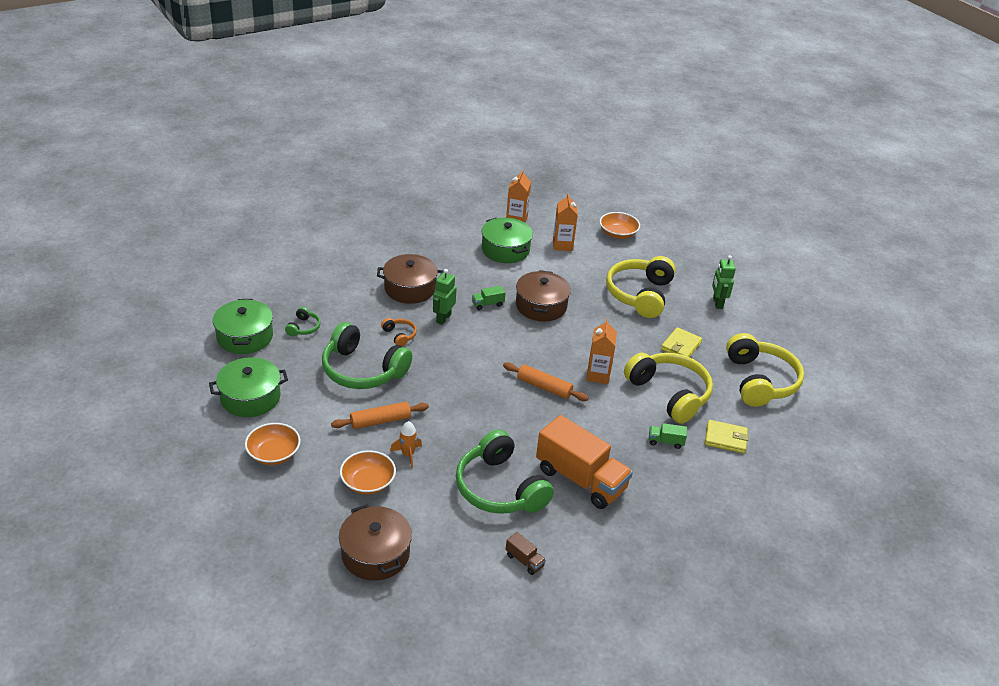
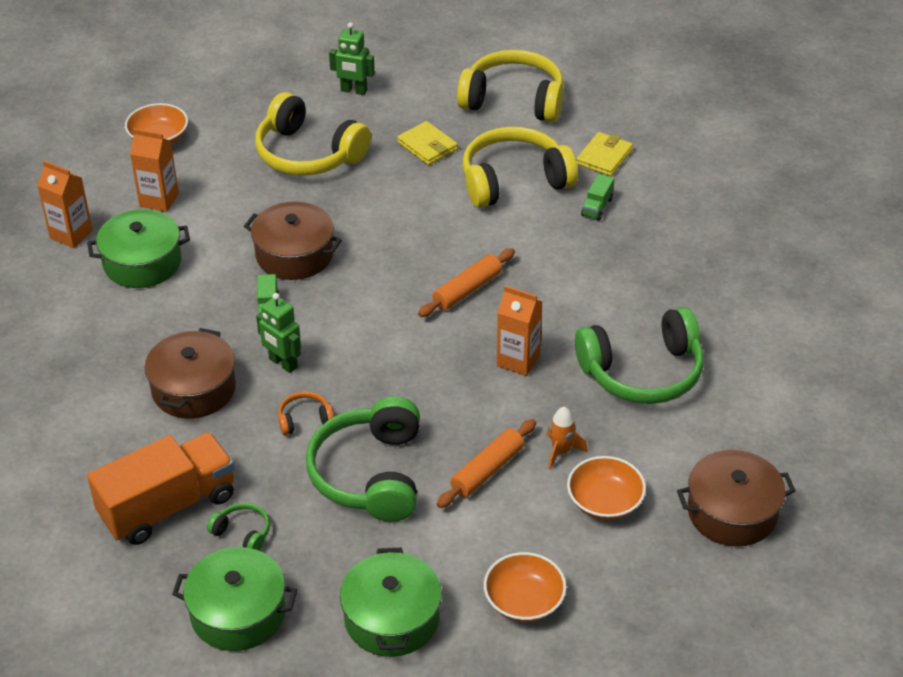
camera: 70 degrees left, 5 degrees up
(362, 370) = (371, 474): green headphones -> green headphones turned 135 degrees clockwise
(380, 421) = (487, 470): orange rolling pin -> orange rolling pin turned 45 degrees clockwise
(524, 560) = (764, 374): brown truck -> none
(580, 479) = (643, 295): orange truck -> orange truck (168, 506)
(598, 375) = (459, 234): orange carton -> orange carton (518, 360)

